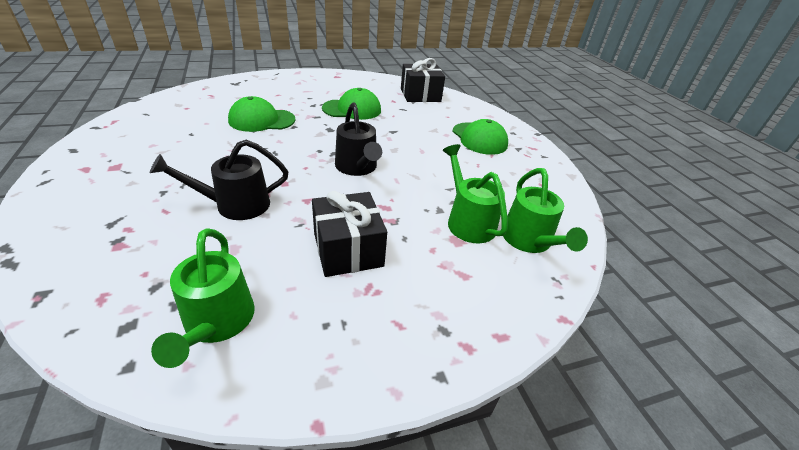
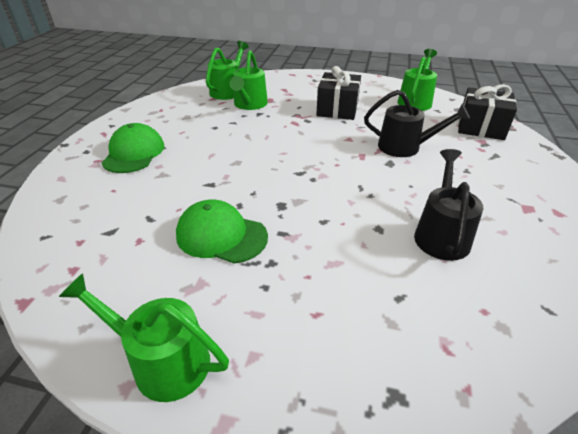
camera: 145 degrees left, 0 degrees up
(262, 120) = (363, 244): green cap -> none
(333, 77) = (162, 360): none -> green watering can
(357, 168) = (289, 153): black watering can -> black watering can (441, 234)
(420, 95) = (78, 243): black gift -> black gift (480, 127)

